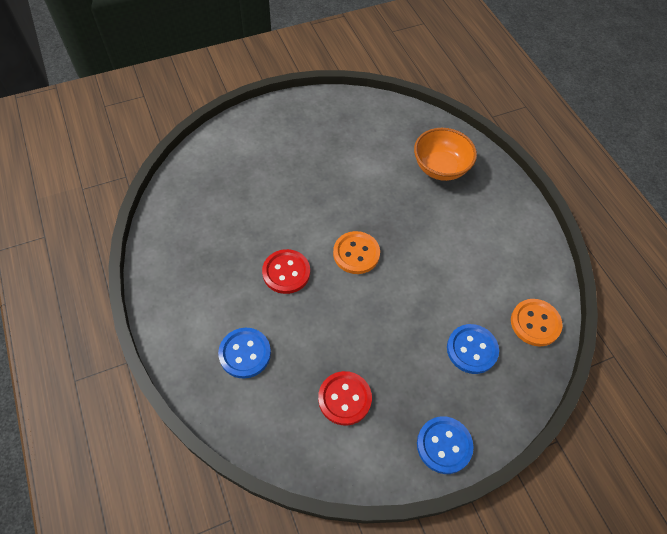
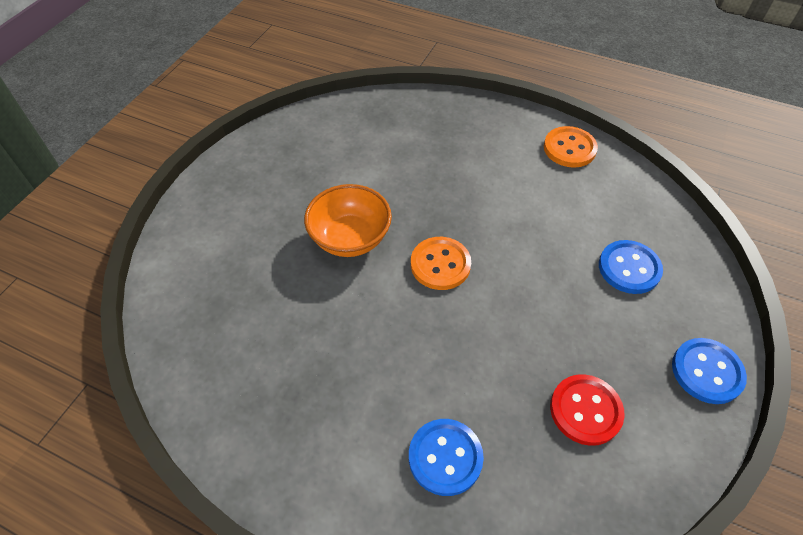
camera: 40 degrees left, 5 degrees down
(286, 272) = (394, 337): red button -> none
(440, 168) = (427, 134): orange bowl -> orange bowl (350, 238)
(535, 323) = (646, 206): orange button -> orange button (569, 148)

